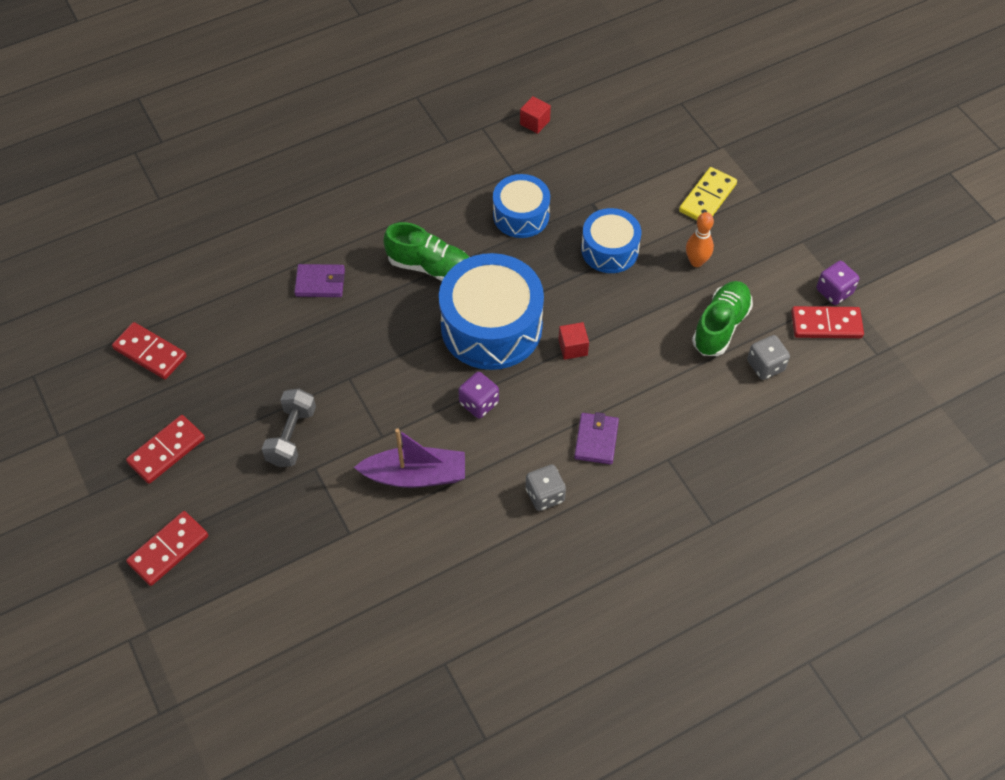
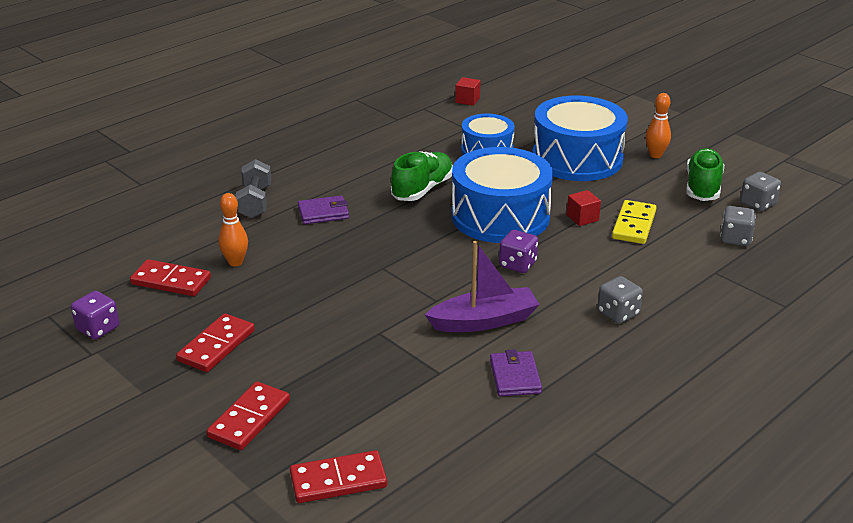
camera: 15 degrees left, 25 degrees down
(215, 339) = (235, 262): none -> orange bowling pin
(291, 436) = (344, 315): grey dumbbell -> grey dumbbell (255, 202)
(430, 267) = (422, 189): green shoe -> green shoe turned 60 degrees counterclockwise
(596, 440) = (642, 270): purple wallet -> purple wallet (515, 377)
(609, 250) = (577, 158): blue drum -> blue drum, size x1.70
(707, 198) = (639, 120): yellow domino -> yellow domino (633, 225)
(713, 415) = (735, 239): none -> grey dice
(826, 324) = (789, 174): red domino -> red domino (338, 480)
(834, 291) = (781, 155): purple dice -> purple dice (98, 329)

